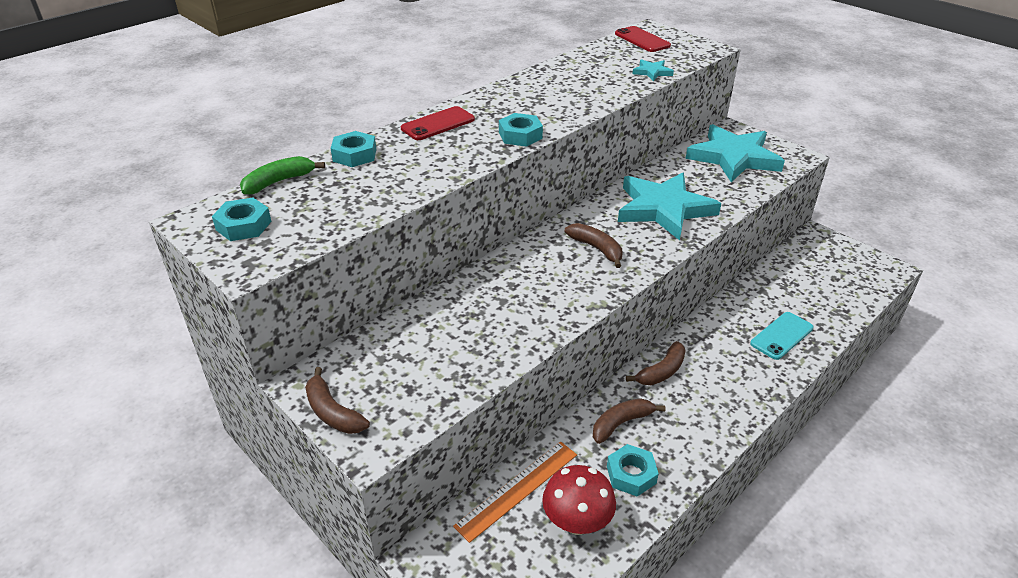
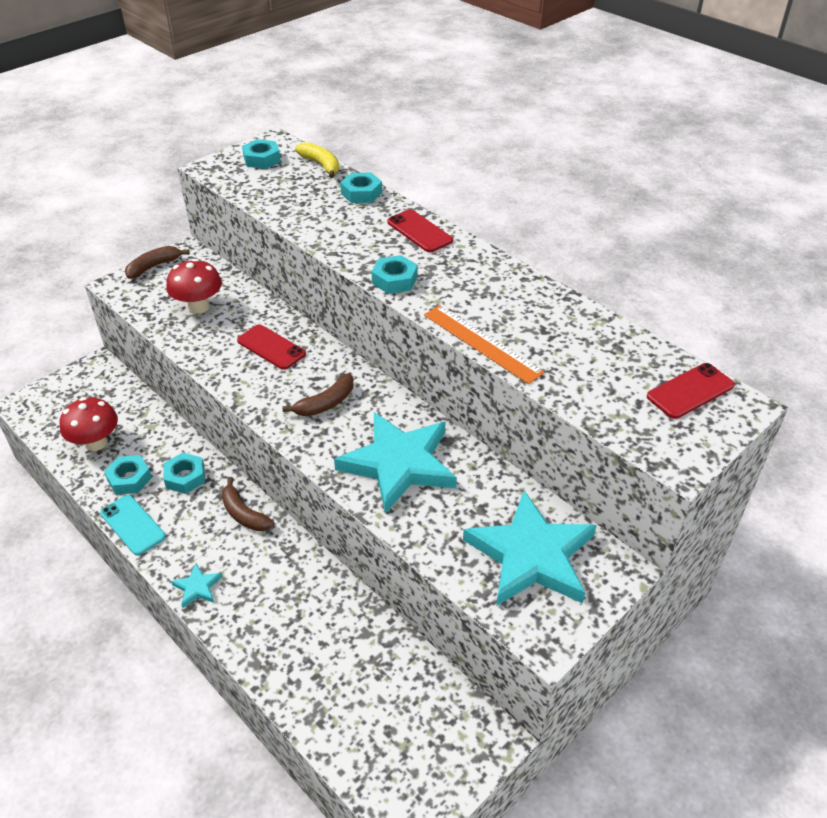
camera: 90 degrees right, 5 degrees up
(279, 182) = (321, 165): green banana -> yellow banana
(434, 354) = (199, 307): none -> red mushroom
(514, 288) = (271, 347): none -> red phone
(518, 489) = (136, 411): orange ruler -> orange ruler (481, 343)
(621, 423) = (185, 477): brown banana -> turquoise nut
(652, 72) = (573, 390): turquoise star -> turquoise star (197, 587)
(781, 336) = (281, 634): turquoise phone -> turquoise phone (133, 525)

